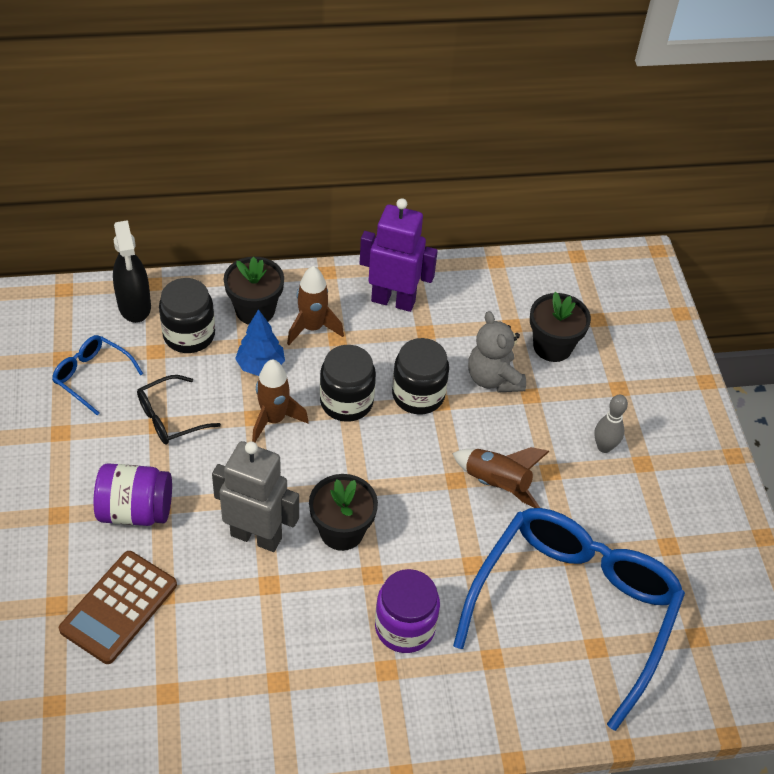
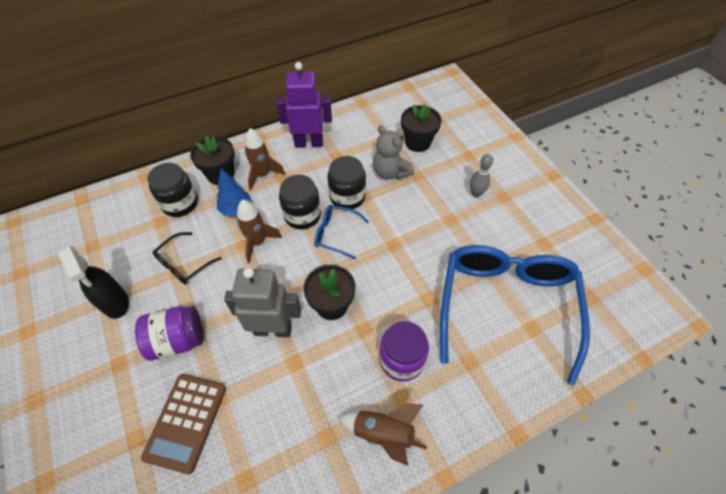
camera: 15 degrees left, 5 degrees up
(92, 376) = (118, 252): blue glasses -> blue glasses (335, 234)
(134, 306) = (136, 195): black spray bottle -> black spray bottle (115, 302)
(496, 484) = (421, 238): brown rocket -> brown rocket (383, 434)

